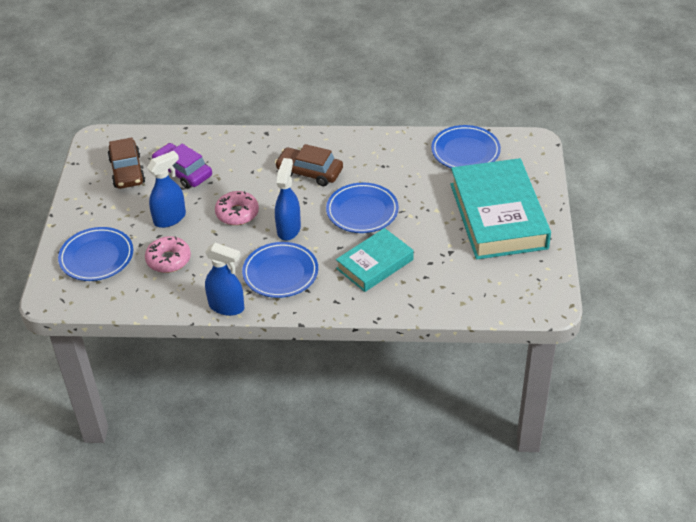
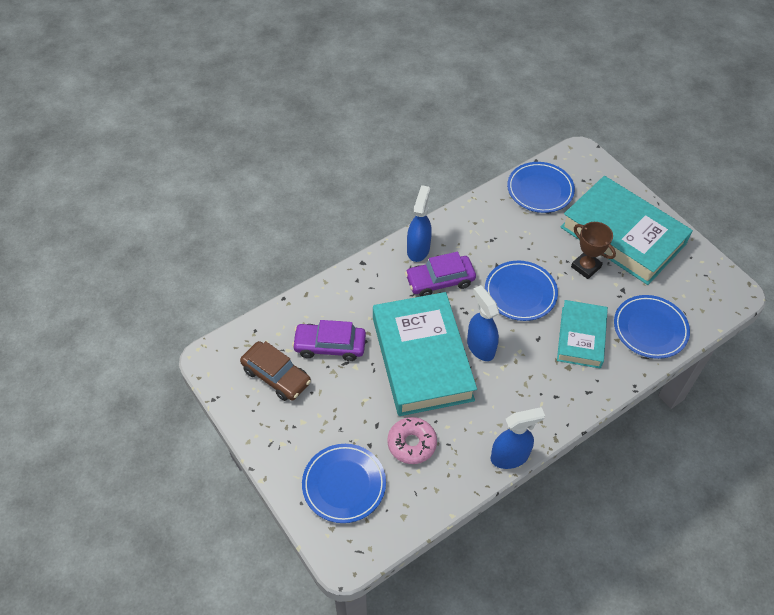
camera: 40 degrees left, 10 degrees up
(170, 218) = (368, 401): blue spray bottle -> blue spray bottle (418, 249)
(237, 213) = (422, 358): pink donut -> turquoise book
(280, 273) = (518, 394): blue plate -> blue plate (650, 329)
(309, 172) = (440, 281): brown car -> purple car
(438, 221) = (586, 267): none -> brown trophy

